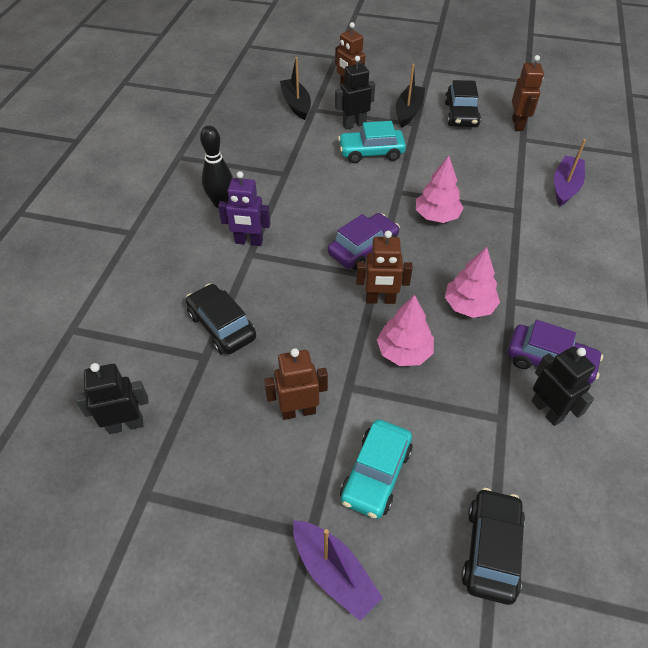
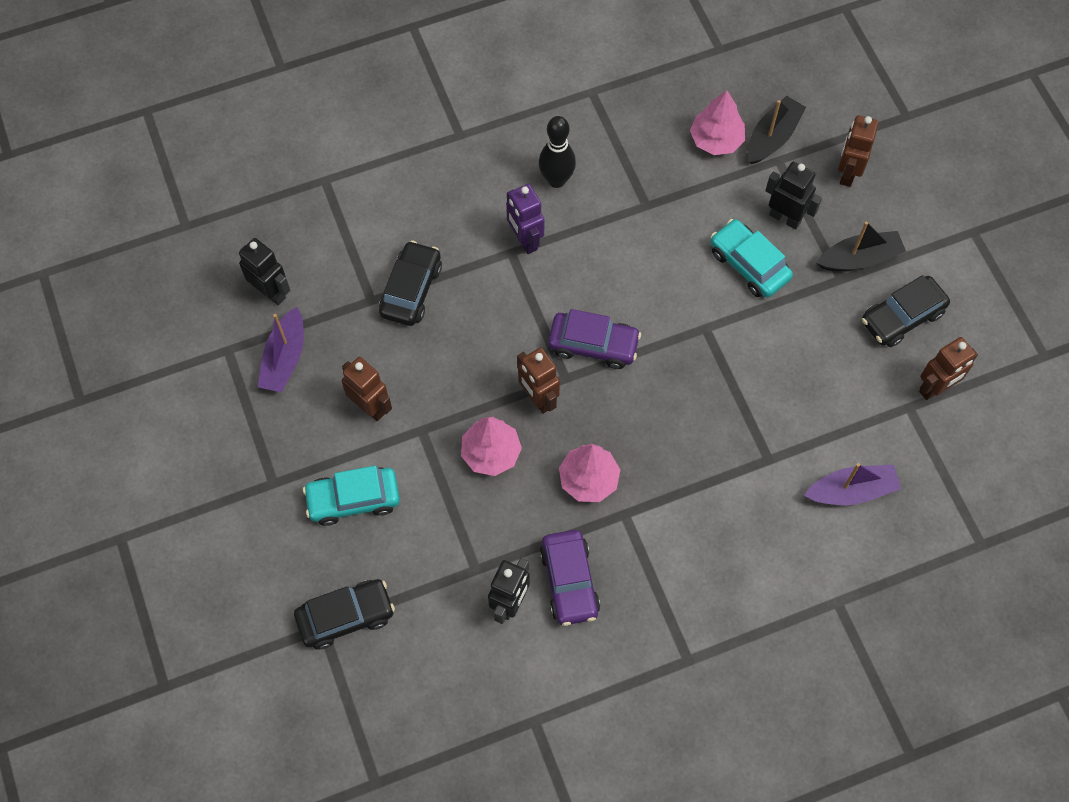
camera: 55 degrees right, 15 degrees up
(334, 573) = (255, 517): purple boat -> purple boat (284, 358)
(437, 216) = (695, 385): pink tree -> pink tree (716, 140)

